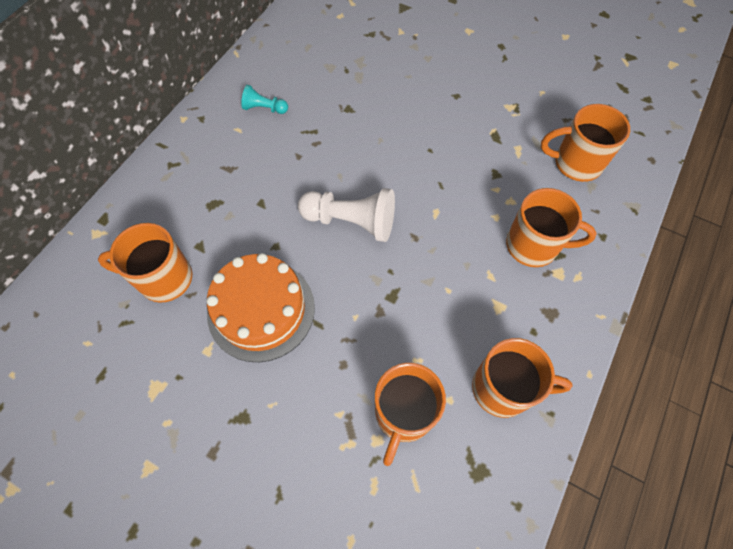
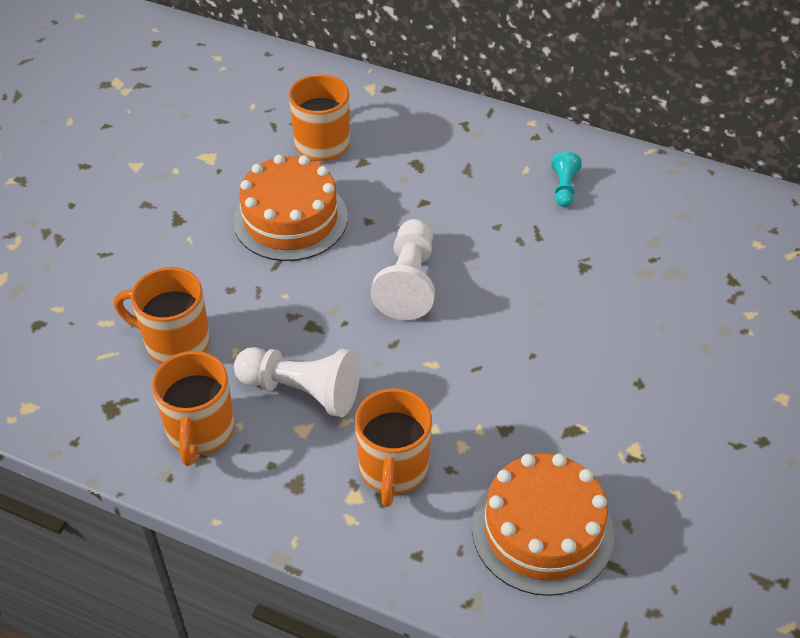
camera: 85 degrees right, 15 degrees down
(461, 306) = (302, 391): none -> white pawn
(575, 163) = (542, 530): orange mug -> orange cake

